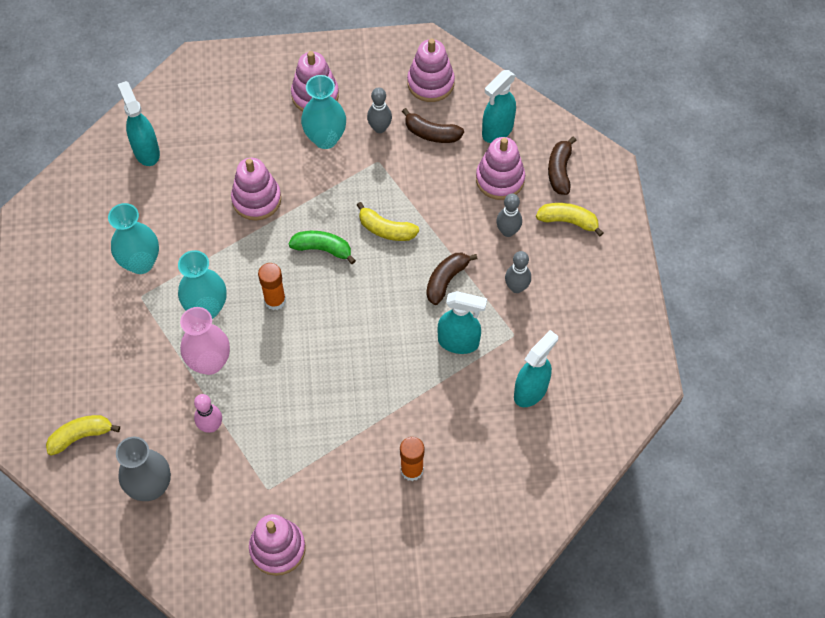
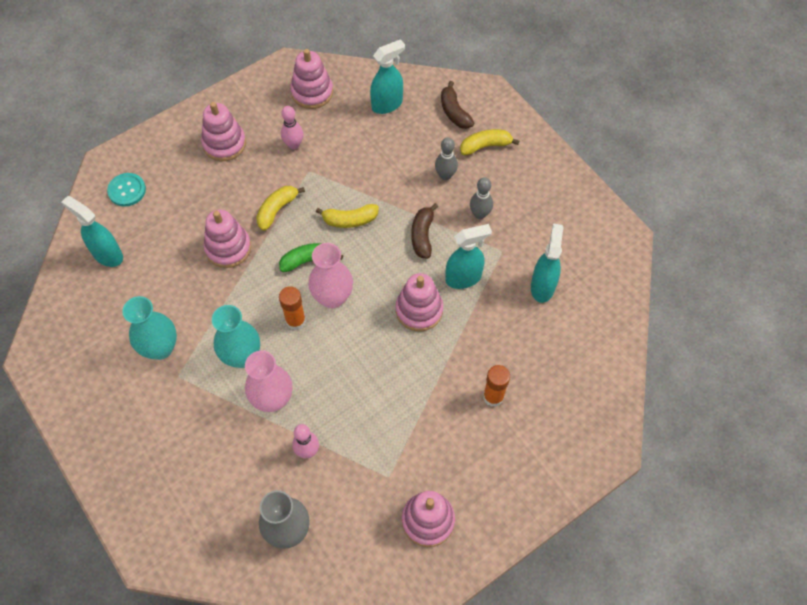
camera: 30 degrees left, 0 degrees up
(81, 436) = (199, 521): yellow banana -> yellow banana (277, 210)
(199, 98) = (127, 190): none -> turquoise button
(322, 296) = (333, 297): none -> pink vase
(325, 138) = (255, 173): turquoise vase -> none
(380, 128) = (294, 145): grey bowling pin -> pink bowling pin
(431, 133) = (338, 130): brown banana -> none
(497, 130) = (387, 104): turquoise spray bottle -> turquoise spray bottle turned 135 degrees counterclockwise
(500, 179) = (413, 139): pink stacking toy -> pink stacking toy (419, 310)

